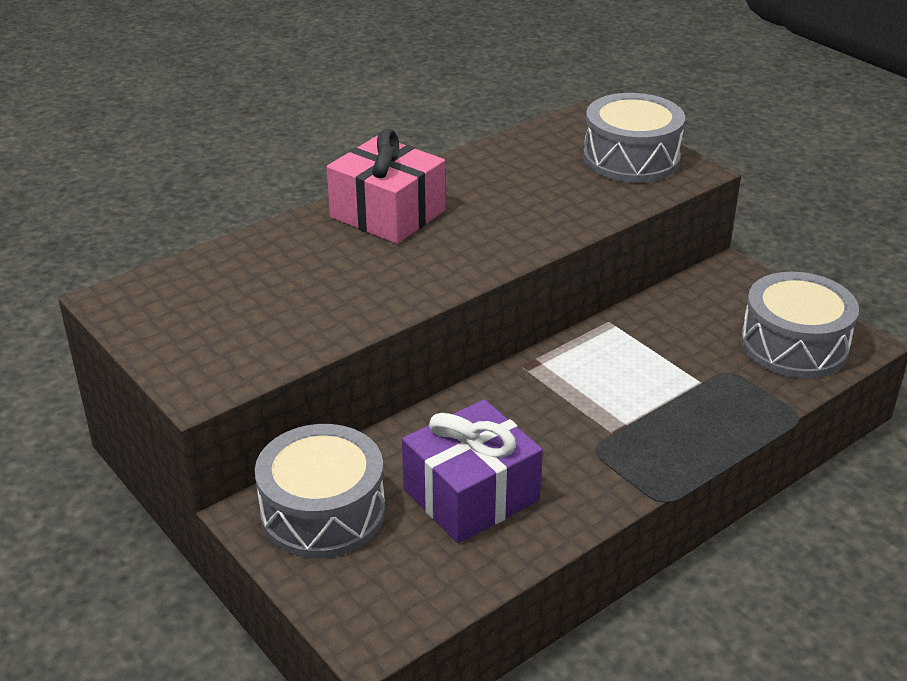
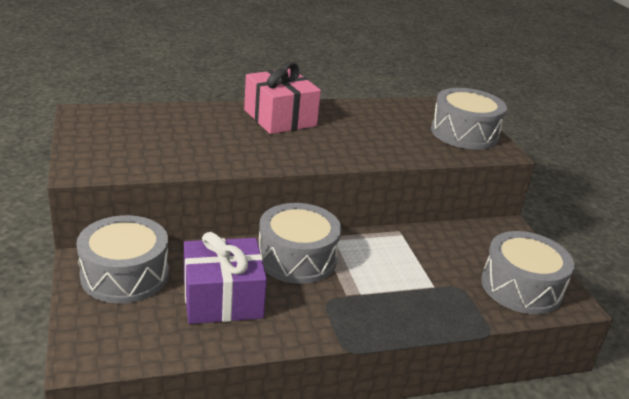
camera: 20 degrees right, 5 degrees down
(516, 405) = (297, 258): none -> grey drum

